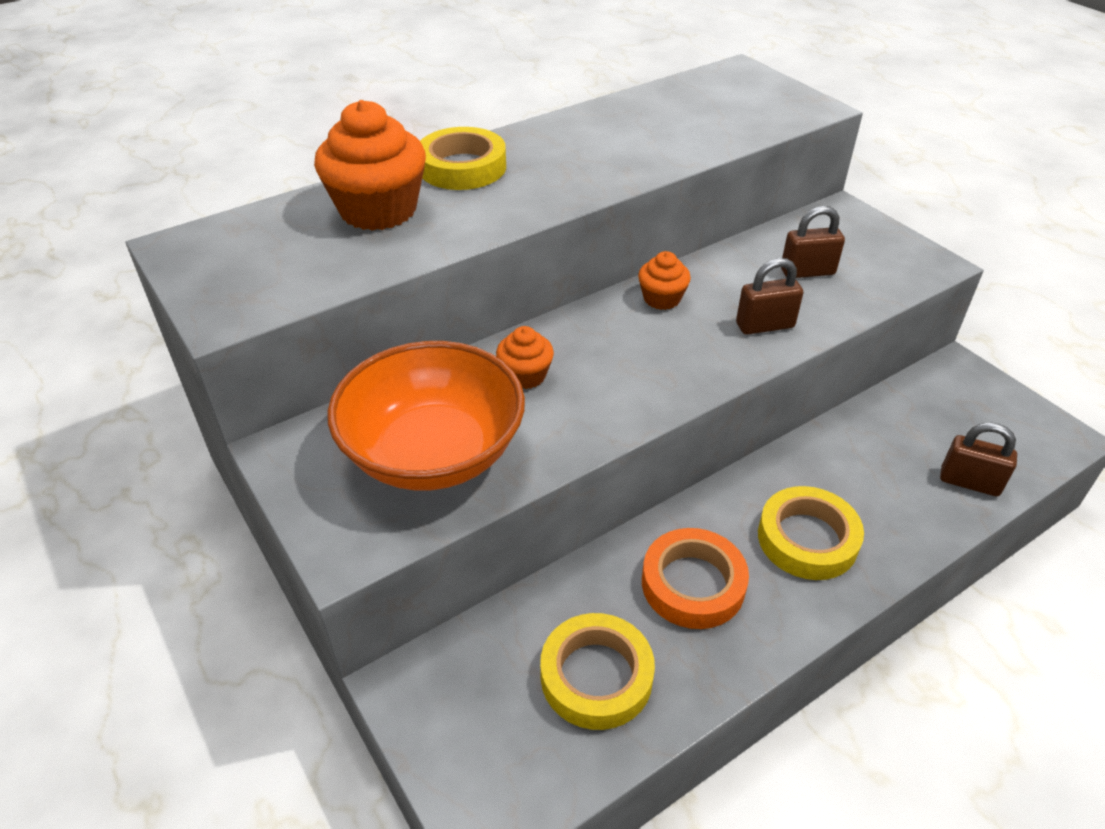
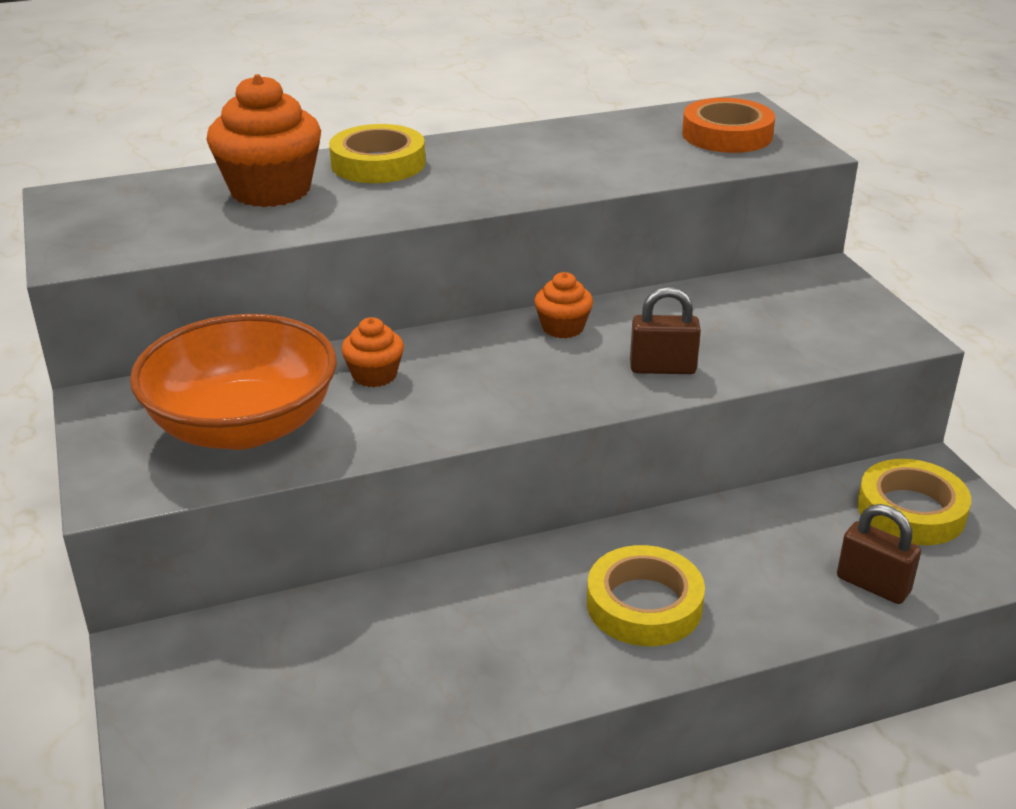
camera: 15 degrees right, 10 degrees down
(596, 676) = (341, 683): yellow tape -> yellow tape (911, 510)
(693, 584) = (491, 622): orange tape -> orange tape (727, 135)
(807, 271) = (745, 325): brown padlock -> none

